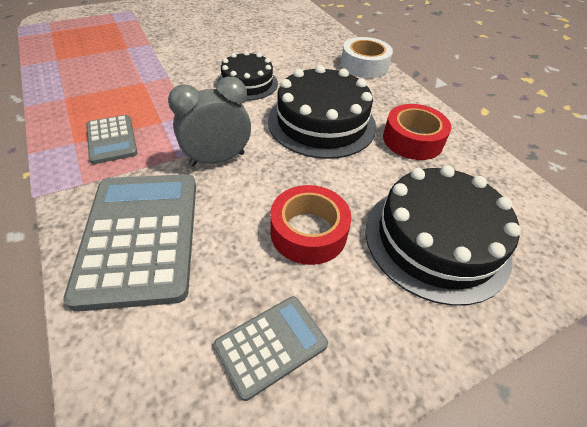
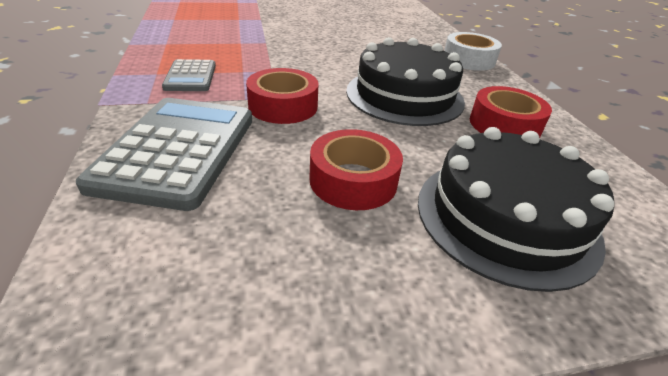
camera: 15 degrees right, 10 degrees down
(217, 159) = (283, 106): grey clock -> red tape
(247, 83) = (339, 56): black cake -> none
(271, 345) = (266, 271): grey calculator -> none

